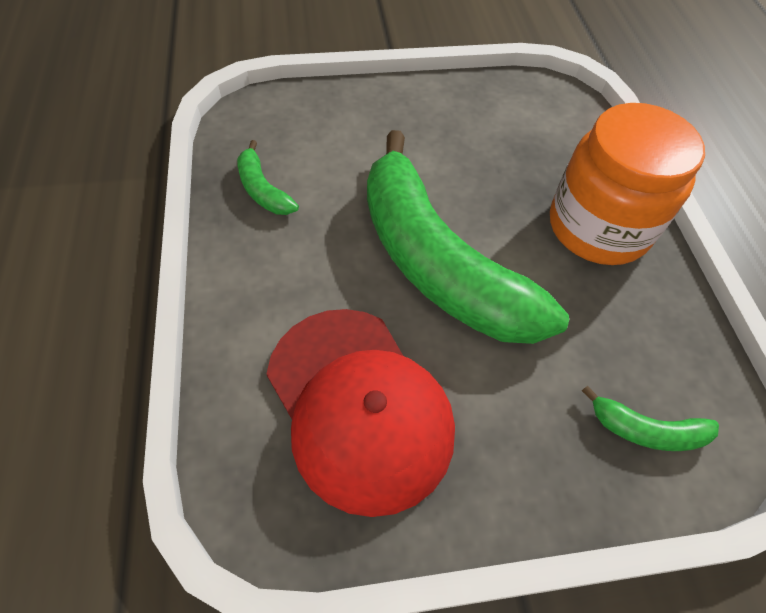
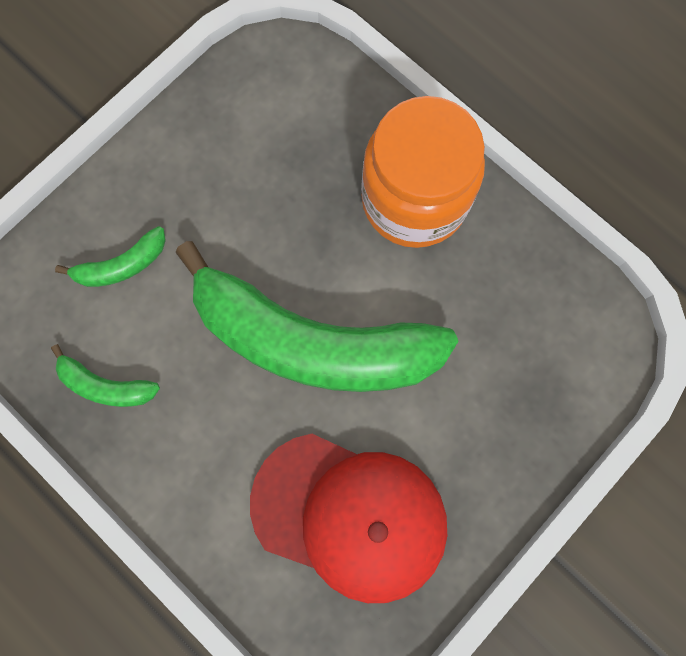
camera: 35 degrees left, 20 degrees up
(646, 430) = (556, 369): green banana -> green banana (122, 265)

